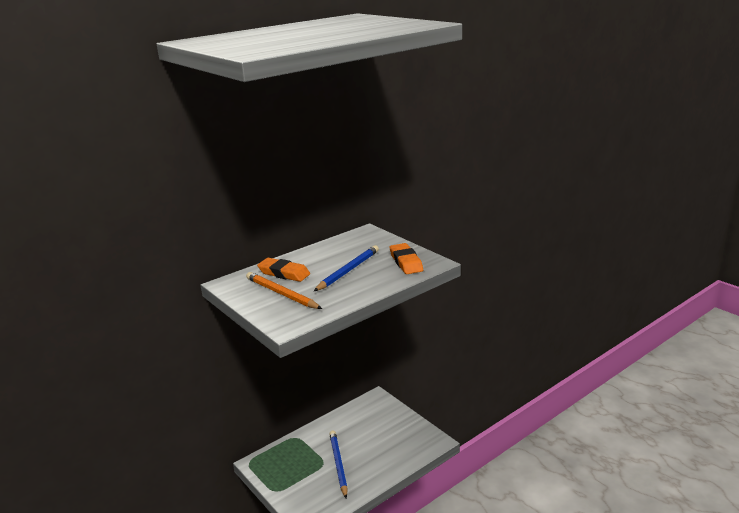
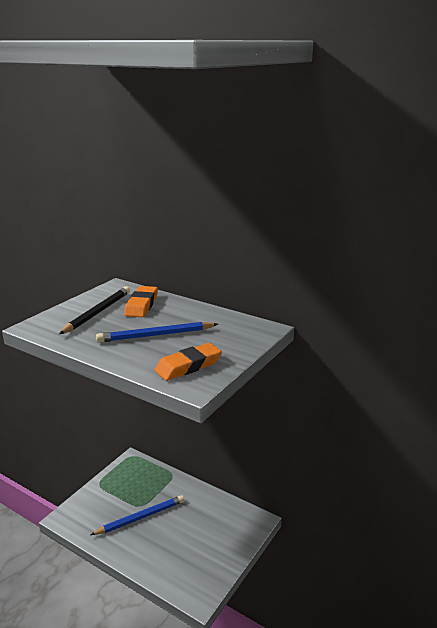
camera: 70 degrees right, 0 degrees up
(282, 294) = (98, 312): orange pencil -> black pencil
(348, 270) = (156, 335): blue pencil -> blue pencil turned 150 degrees clockwise

